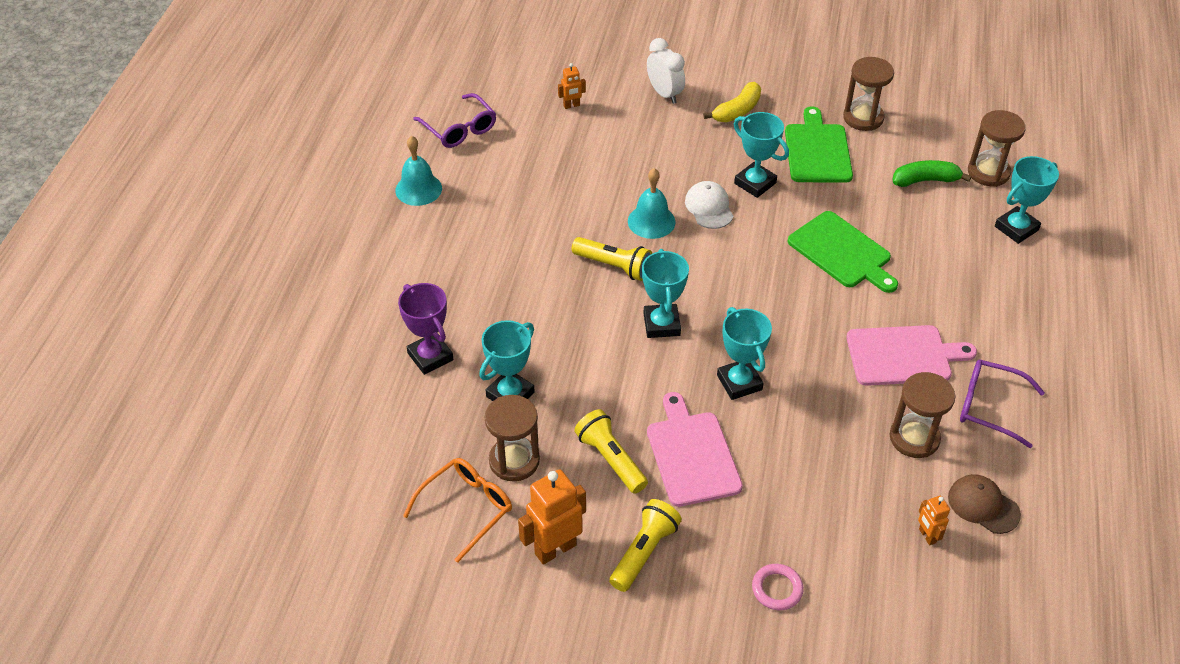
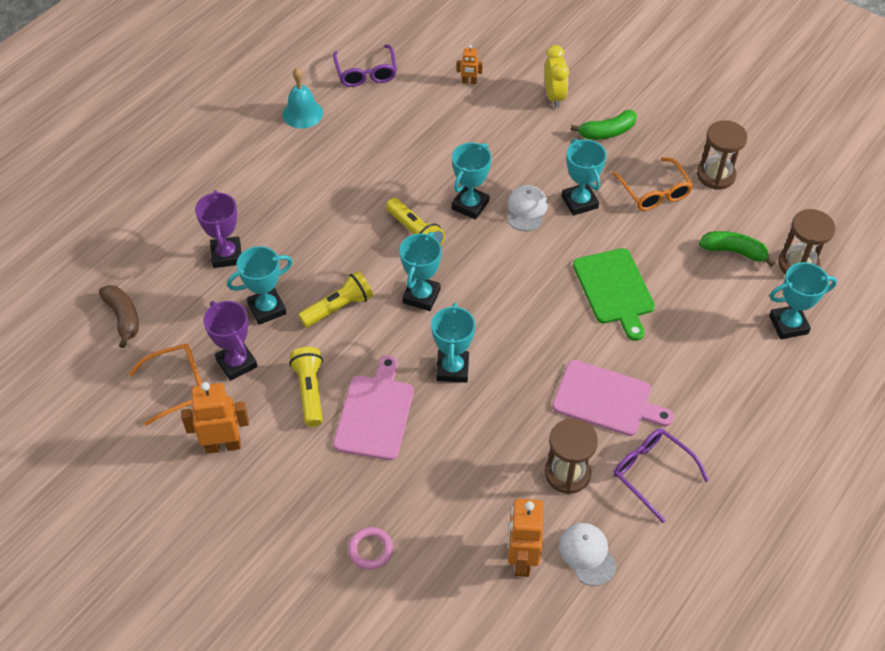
camera: 25 degrees right, 5 degrees up
(357, 461) = (123, 318): none -> brown banana
(514, 461) = (236, 363): brown hourglass -> purple trophy
(644, 552) = (288, 476): yellow flashlight -> yellow flashlight (338, 307)
(651, 221) = (470, 205): turquoise bell -> turquoise trophy
(664, 94) = (554, 96): white clock -> yellow clock
(737, 111) = (607, 132): yellow banana -> green banana
(817, 151) = (654, 191): green cutting board -> orange glasses
(927, 536) = (521, 559): orange robot -> orange robot, size x1.93
(983, 505) = (587, 554): brown cap -> white cap

